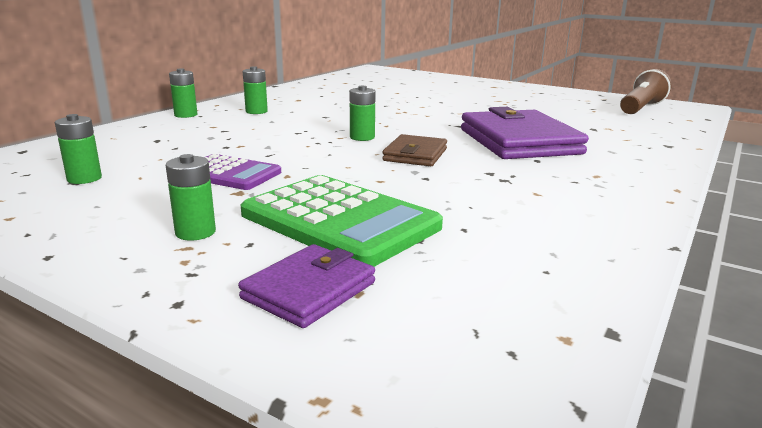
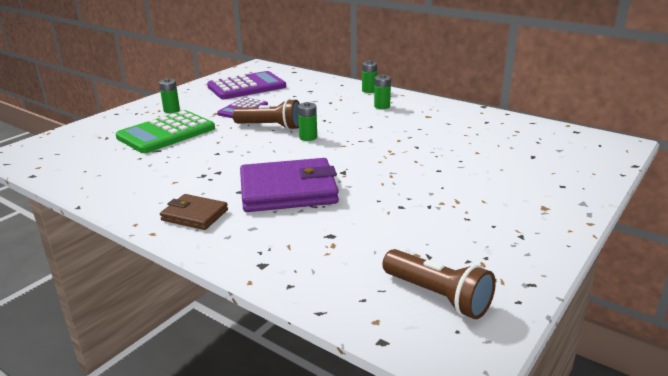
camera: 95 degrees right, 5 degrees up
(84, 179) = (246, 87): green battery -> purple calculator
(309, 290) = (107, 129): purple wallet -> none
(319, 155) = (270, 126): none -> brown flashlight
(415, 155) = (262, 152): brown wallet -> brown wallet (194, 215)

